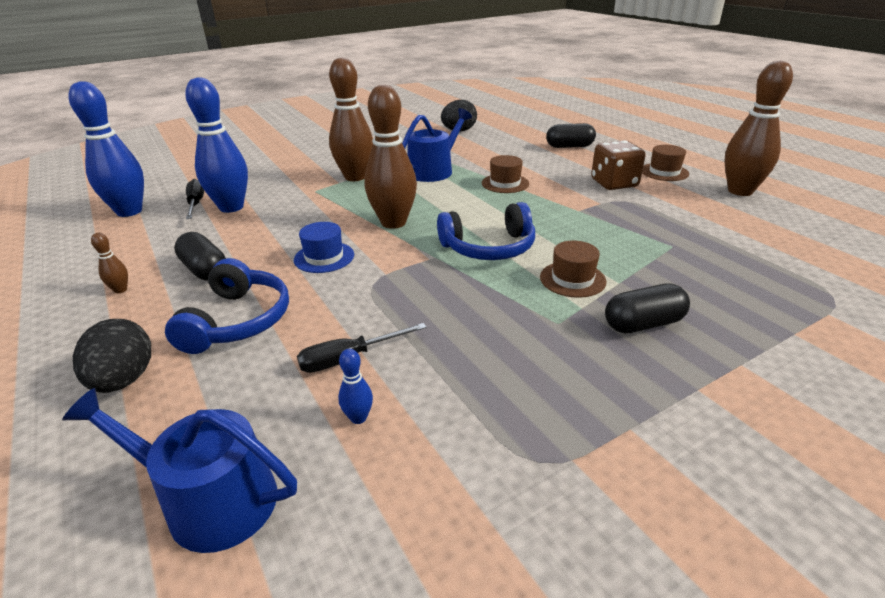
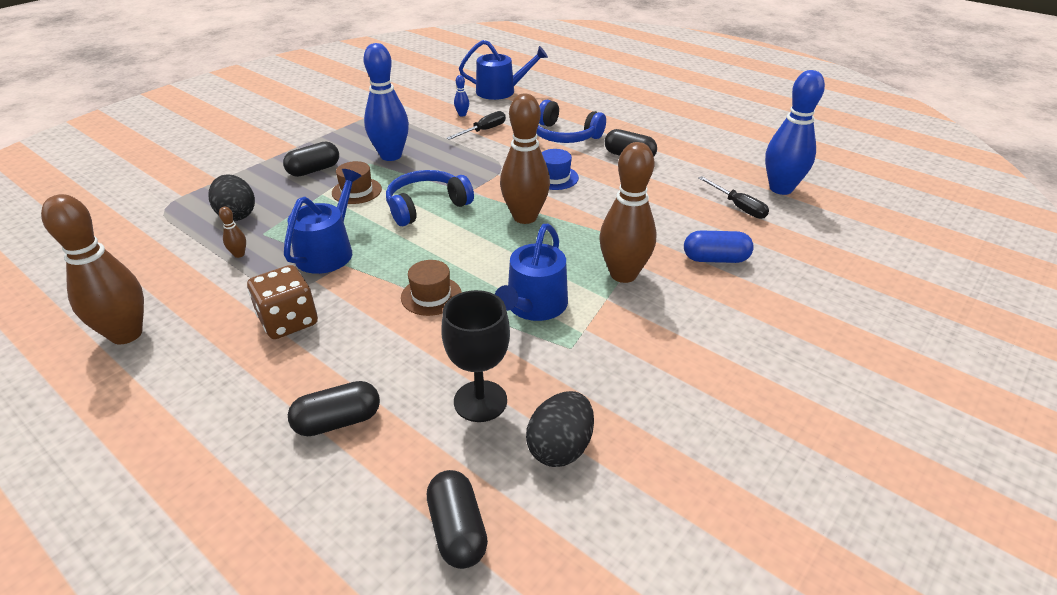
camera: 160 degrees right, 5 degrees up
(120, 290) = (662, 138): brown bowling pin -> brown bowling pin (239, 254)
(124, 380) = (586, 109): black egg -> black egg (237, 214)
(231, 207) = (697, 208): blue bowling pin -> blue bowling pin (391, 156)
(237, 321) = (564, 135): blue headphones -> blue headphones turned 45 degrees counterclockwise
(278, 176) = (715, 259): none -> blue capsule
(490, 144) = (480, 401): none -> black goblet
(514, 121) = (457, 530): none -> black capsule
(594, 221) = (328, 251): none -> blue watering can
(664, 172) = (204, 363): brown hat -> none

